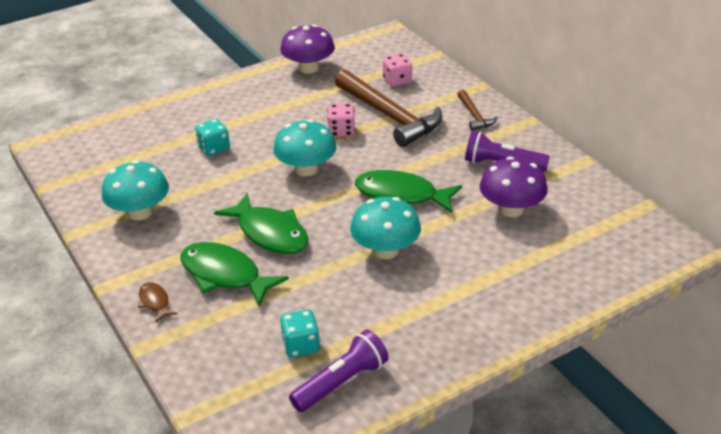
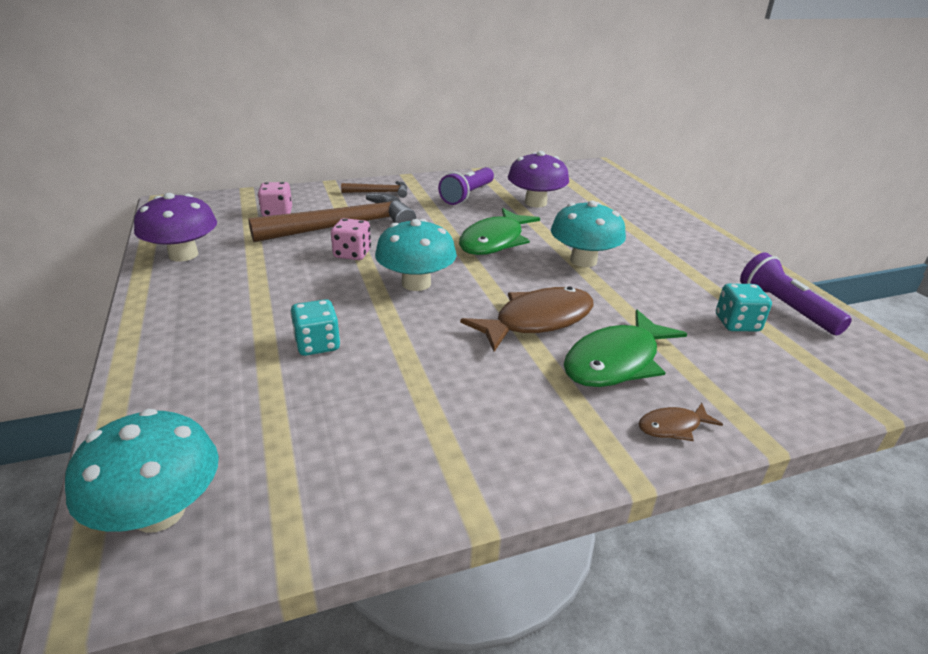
camera: 80 degrees left, 5 degrees down
(140, 212) = (449, 430): turquoise mushroom -> turquoise mushroom (159, 512)
(270, 233) = (537, 321): green fish -> brown fish

